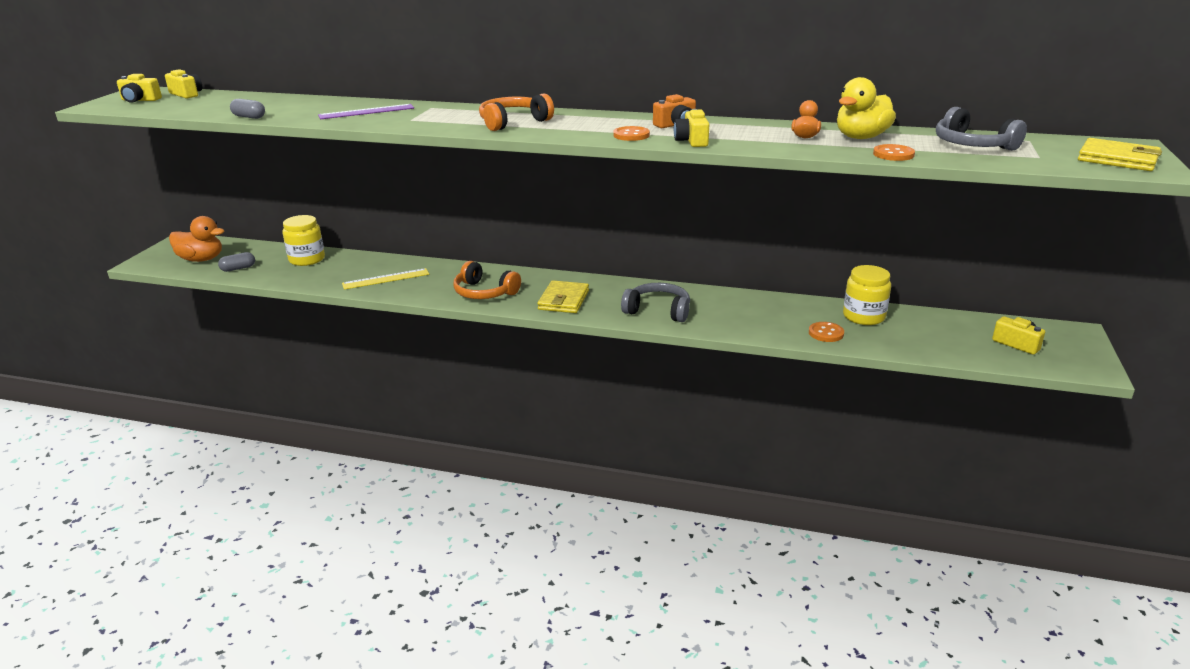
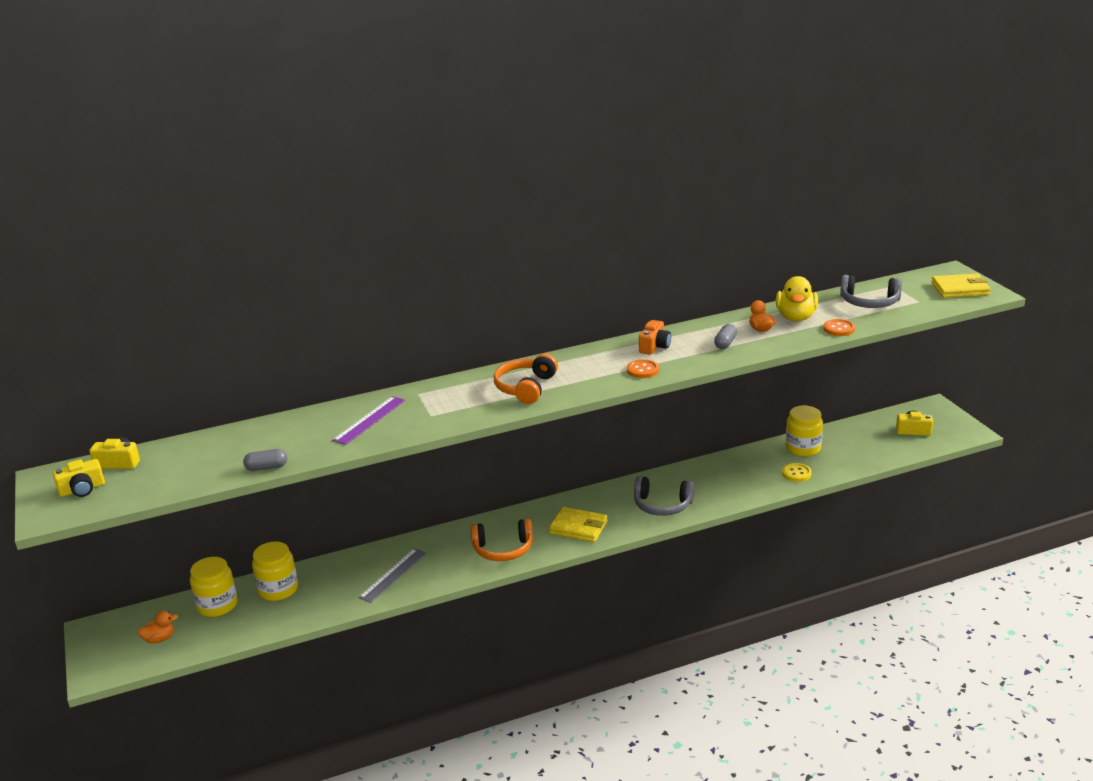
camera: 35 degrees left, 0 degrees up
(201, 259) = (159, 639): orange duck -> orange duck, size x0.56
(238, 268) = (221, 630): grey capsule -> grey capsule (725, 343)
(261, 254) = (217, 605): none -> yellow jar
(386, 279) = (393, 575): yellow ruler -> grey ruler
(563, 300) = (578, 527): yellow wallet -> yellow wallet turned 45 degrees counterclockwise
(658, 311) = (662, 505): grey headphones -> grey headphones turned 150 degrees counterclockwise
(692, 141) = (695, 361): yellow camera -> none
(826, 333) = (796, 473): orange button -> yellow button

